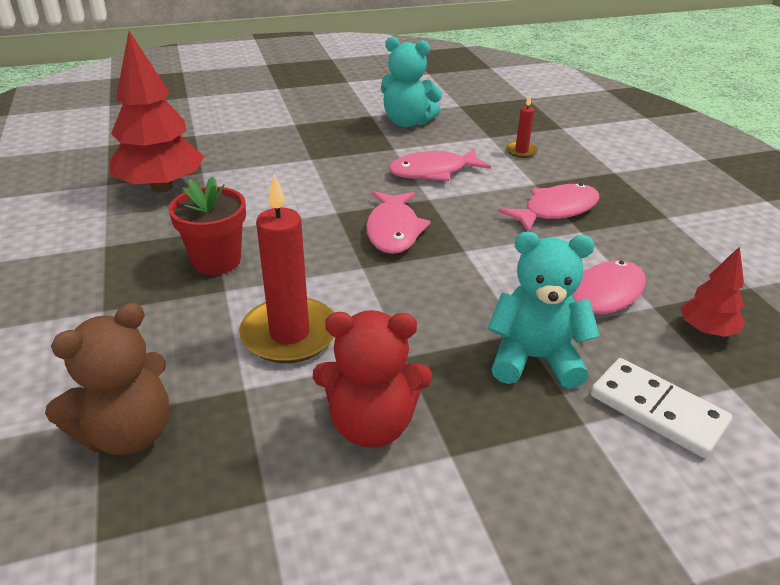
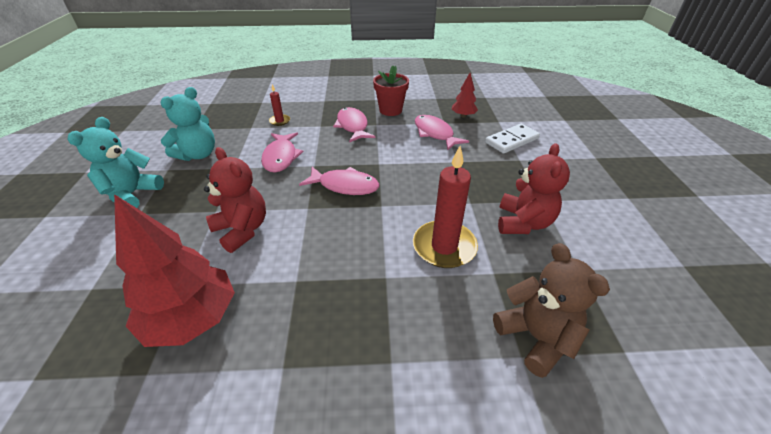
camera: 75 degrees left, 5 degrees up
(216, 261) = (345, 280): red flower pot -> red flower pot (390, 110)
(284, 181) = (242, 230): none -> red teddy bear
(534, 359) = (477, 162): turquoise teddy bear -> turquoise teddy bear (132, 194)

